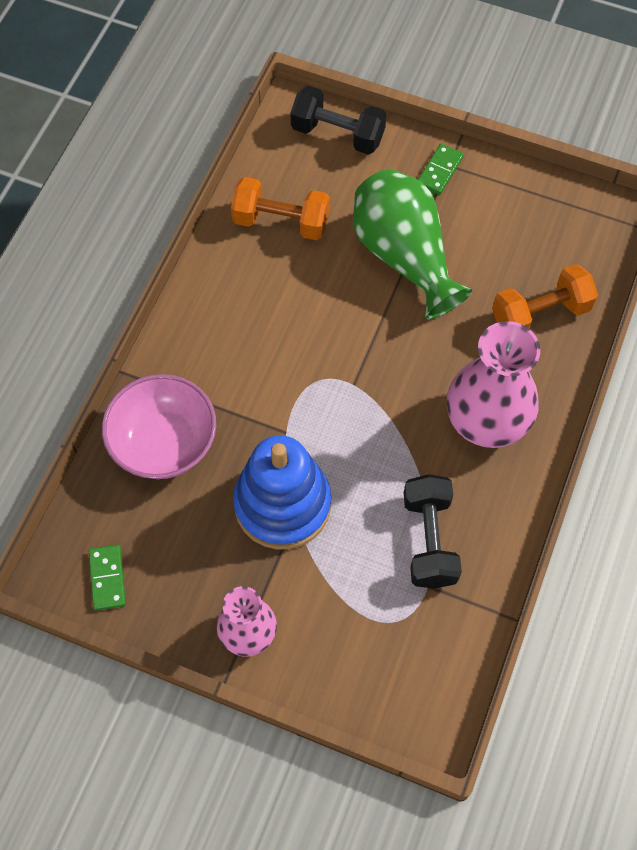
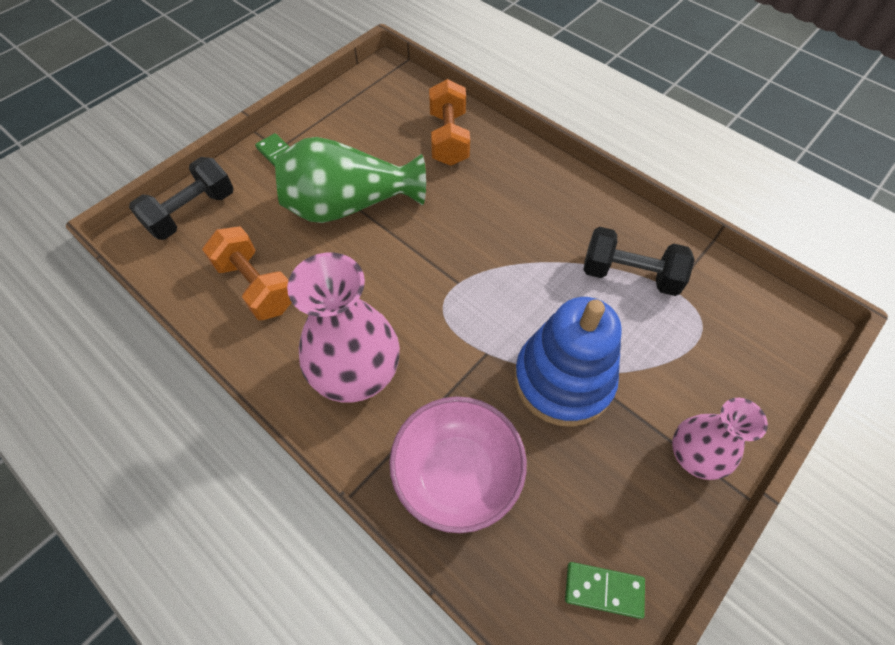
camera: 70 degrees left, 5 degrees down
(281, 222) = (256, 286): orange dumbbell -> orange dumbbell turned 75 degrees counterclockwise
(487, 420) = (530, 201): pink vase -> pink vase (356, 372)

